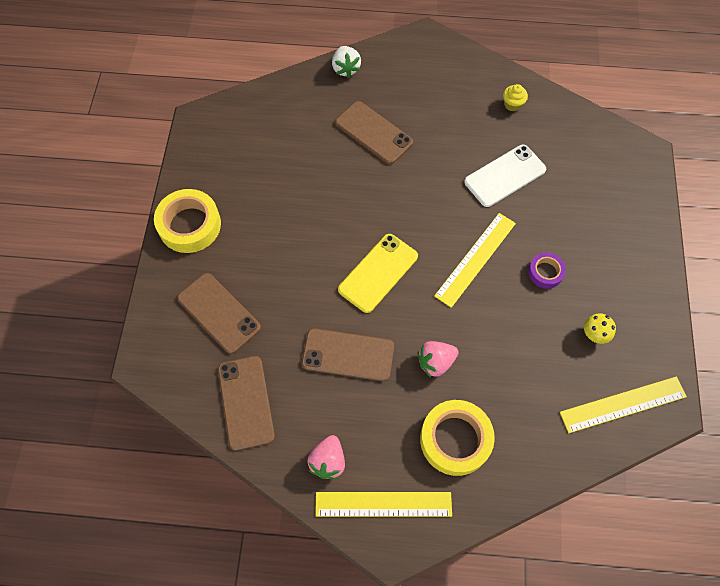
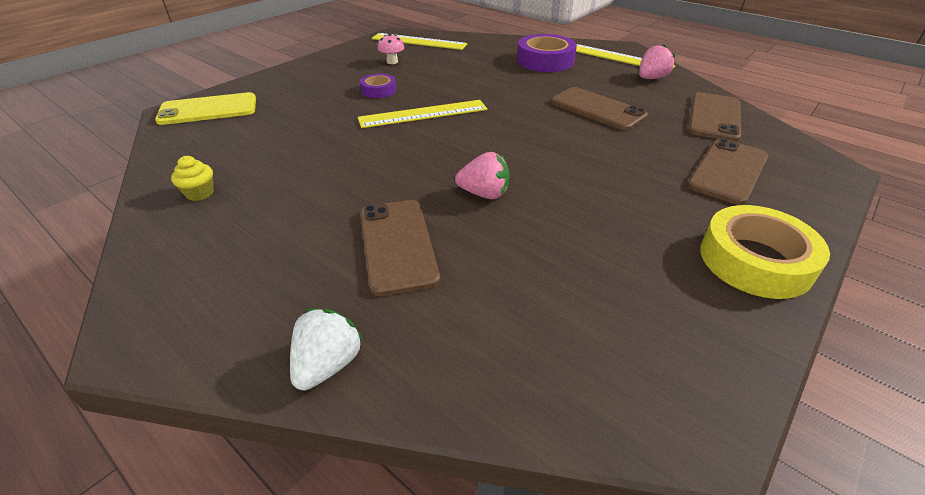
camera: 145 degrees left, 25 degrees down
(219, 313) = (728, 171): brown phone -> brown phone turned 45 degrees clockwise
(378, 273) = (524, 137): yellow phone -> yellow phone (208, 109)
(435, 362) = (524, 85): pink strawberry -> pink strawberry (484, 194)
(455, 439) = (545, 61): yellow tape -> purple tape
(505, 176) = (313, 146): white phone -> none
(594, 334) = (392, 62): yellow mushroom -> pink mushroom

